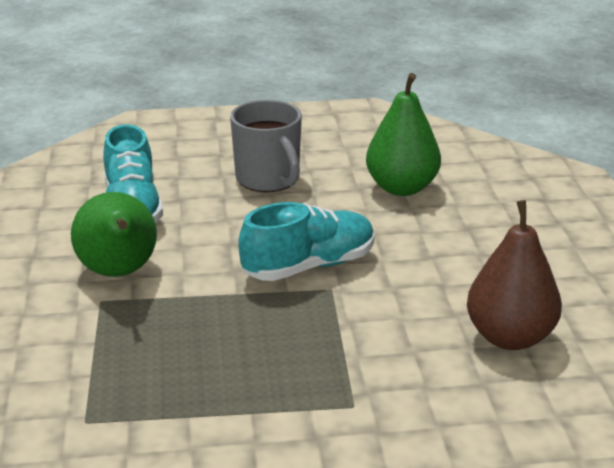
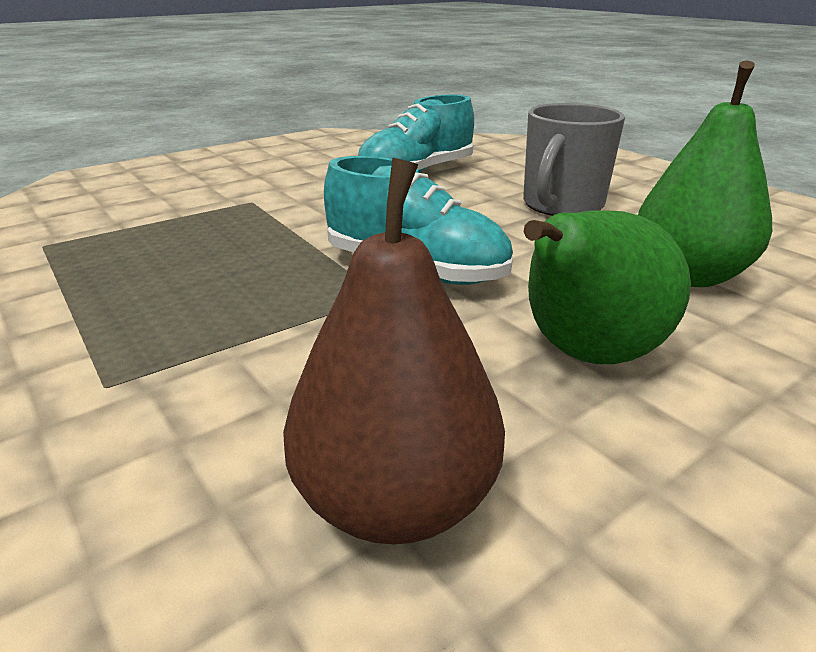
camera: 60 degrees right, 0 degrees up
(119, 272) = (304, 195): green pear -> green pear (585, 355)

